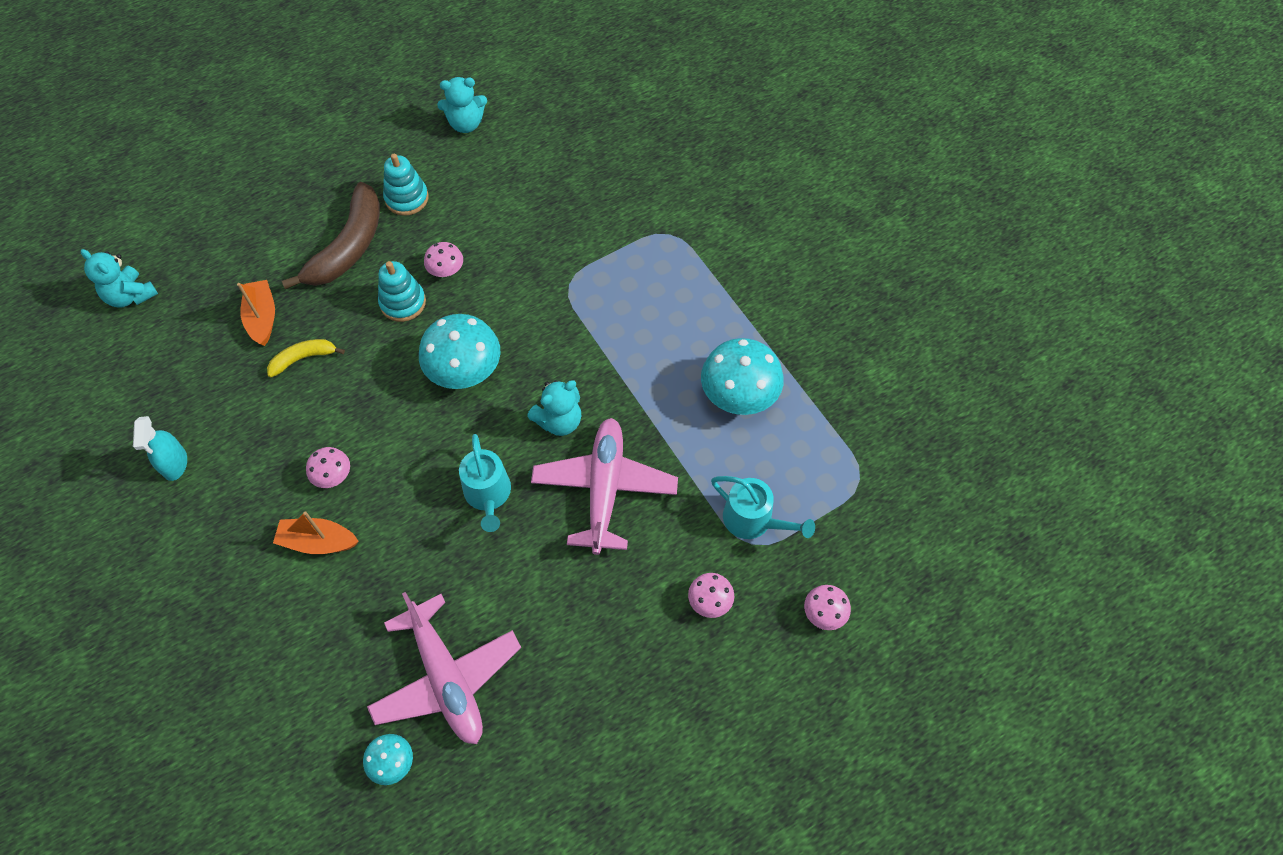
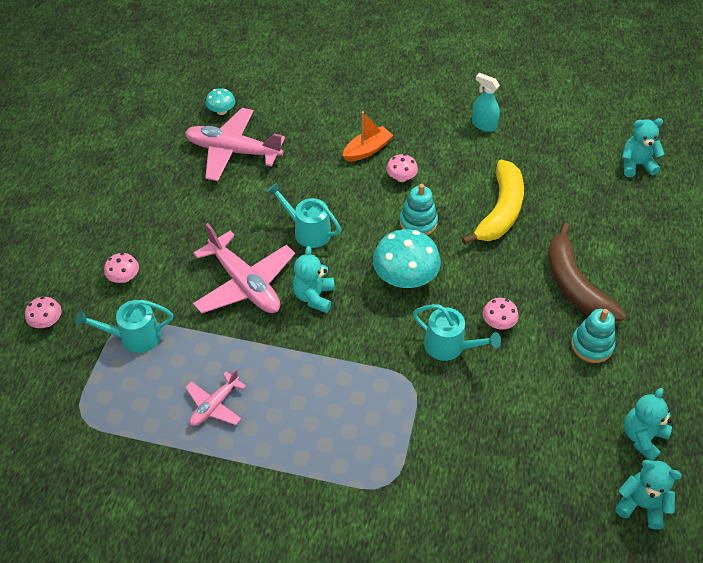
camera: 135 degrees right, 10 degrees down
(262, 318) = (554, 211): orange boat -> none
(303, 358) = (500, 211): yellow banana -> yellow banana, size x1.94
(403, 302) = (494, 282): turquoise stacking toy -> turquoise stacking toy (418, 222)
(506, 285) = (449, 346): none -> turquoise watering can
(524, 96) = (641, 504): none -> turquoise teddy bear
(739, 394) = (215, 405): turquoise mushroom -> pink plane

